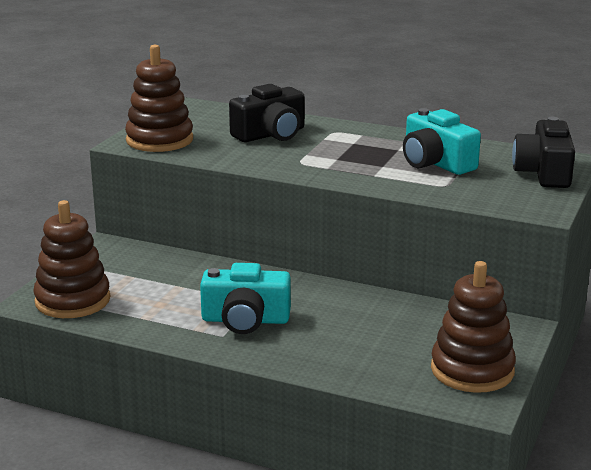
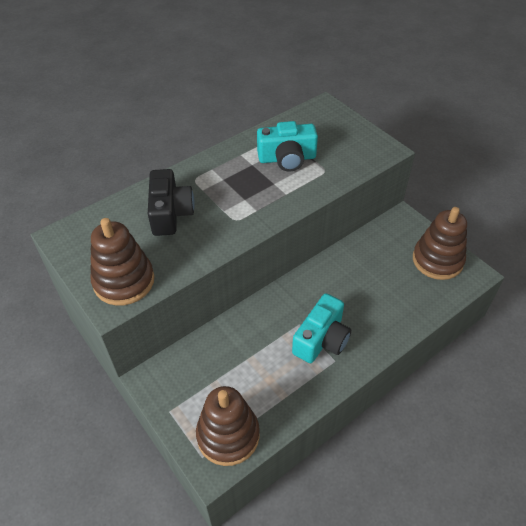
camera: 60 degrees left, 25 degrees up
(544, 172) = (335, 124): black camera -> none

